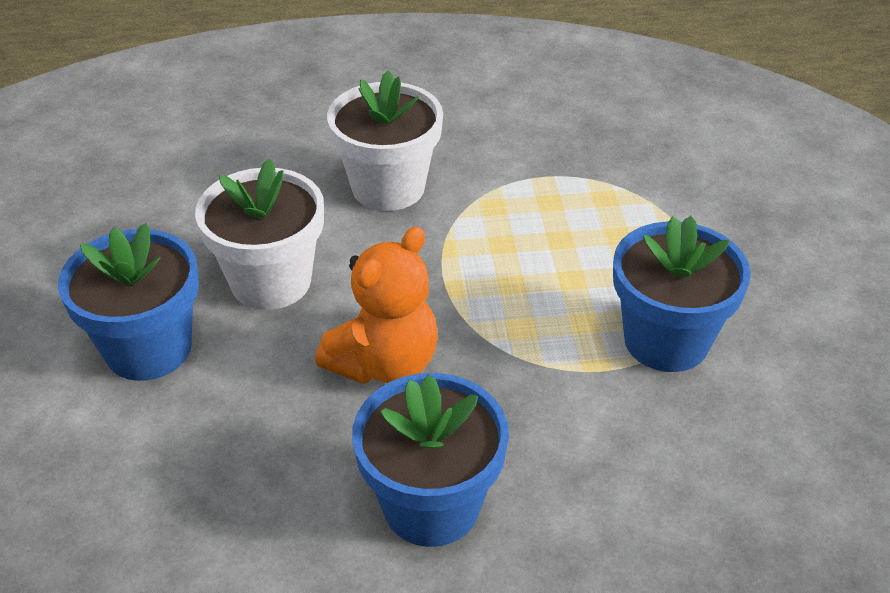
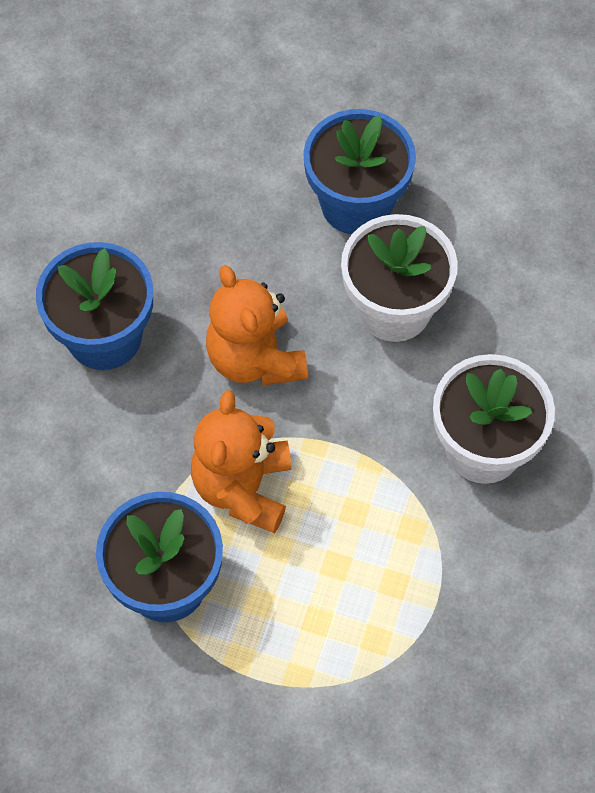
camera: 115 degrees right, 20 degrees up
(531, 322) = (243, 488): none -> orange teddy bear

